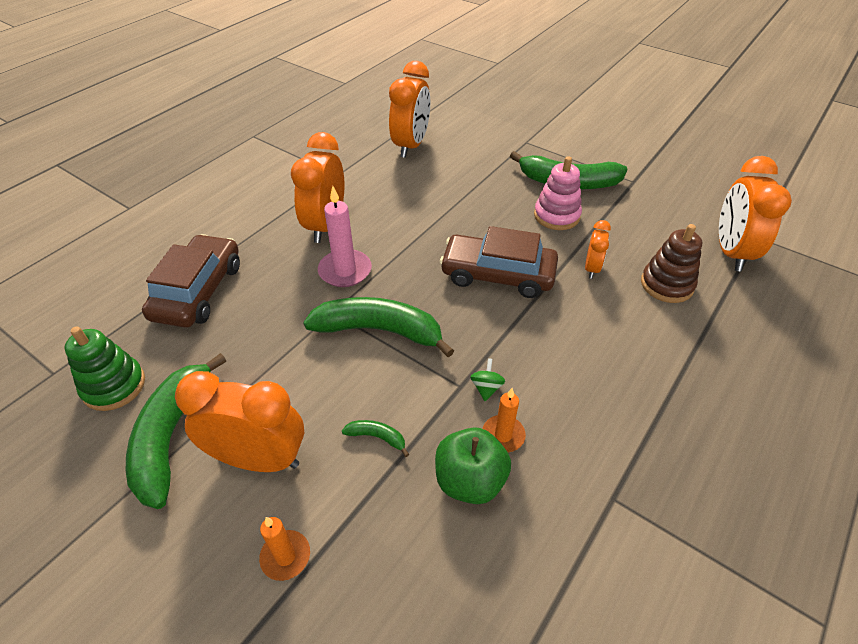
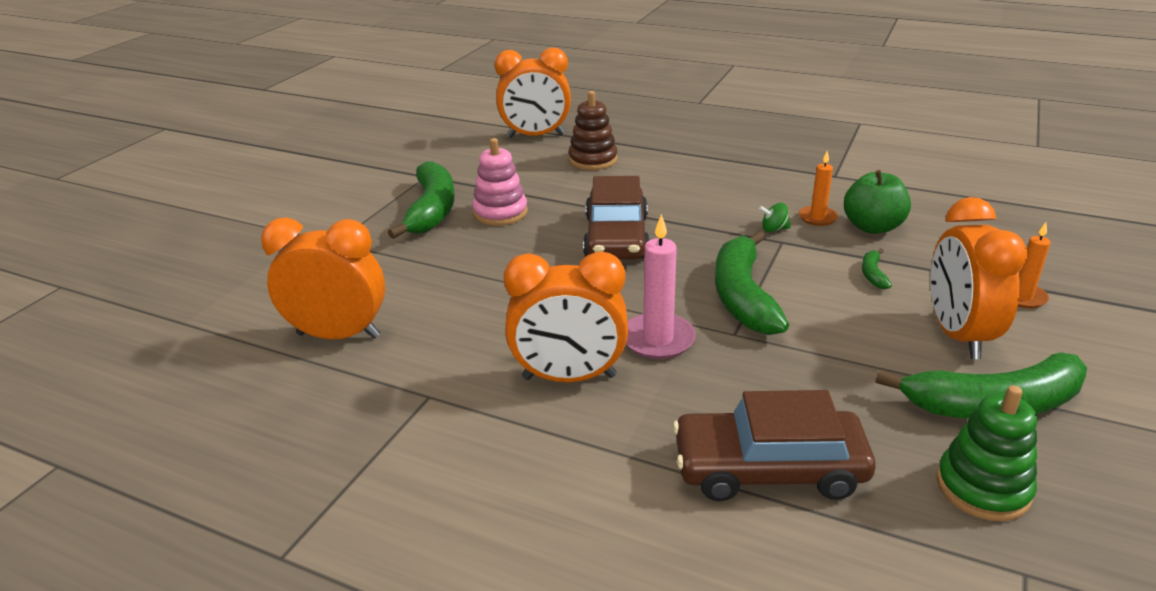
camera: 100 degrees left, 15 degrees down
(591, 268) = (584, 191): orange clock -> none

